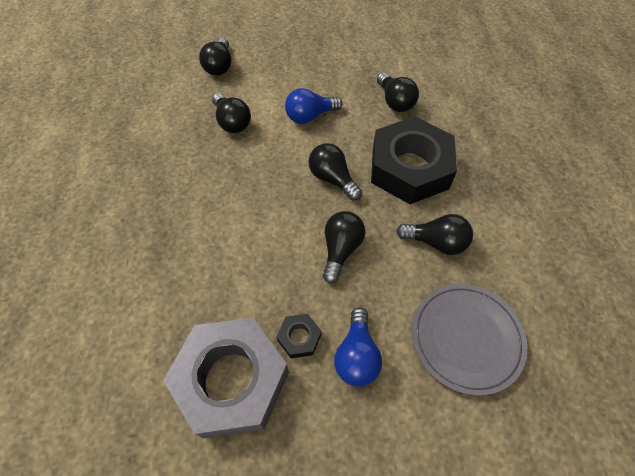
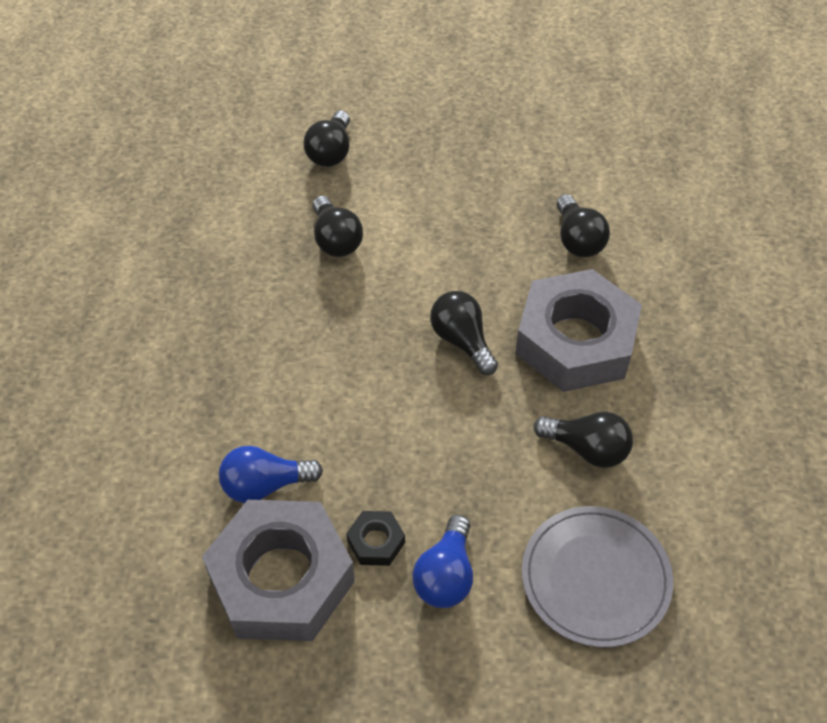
camera: 10 degrees right, 5 degrees down
(310, 116) = (448, 245): blue light bulb -> blue light bulb (265, 485)
(341, 249) = (453, 439): black light bulb -> none
(409, 168) = (575, 341): black nut -> grey nut

